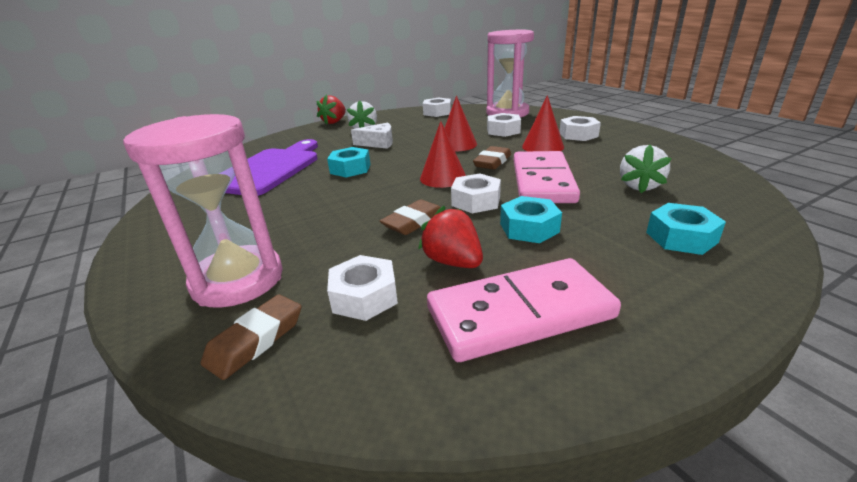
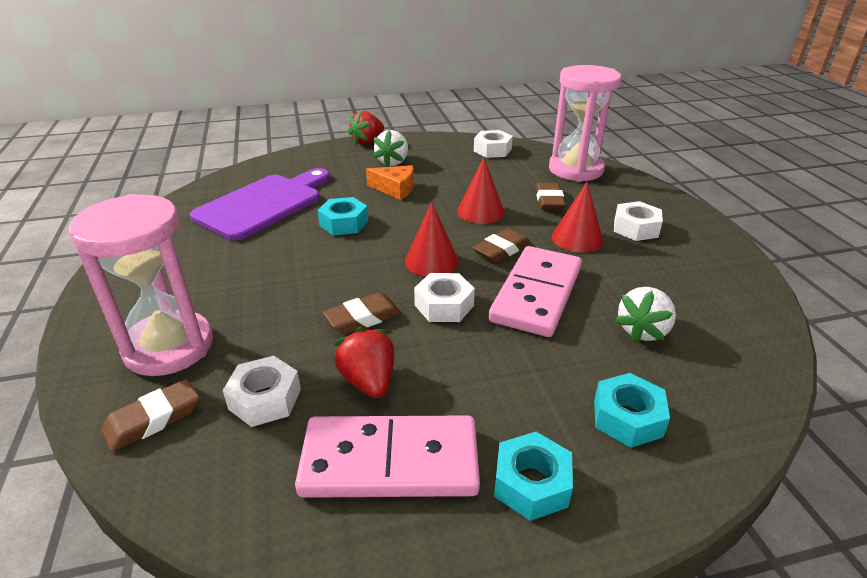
camera: 15 degrees right, 5 degrees up
(378, 143) = (395, 189): white cheese -> orange cheese
(503, 131) = (549, 200): white nut -> brown eraser
(529, 228) = (473, 358): turquoise nut -> turquoise nut (531, 484)

